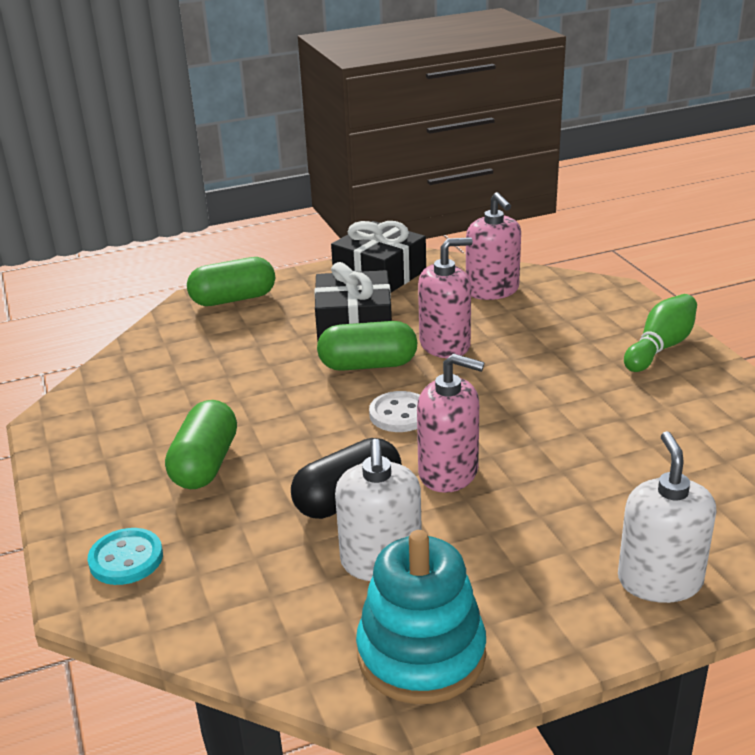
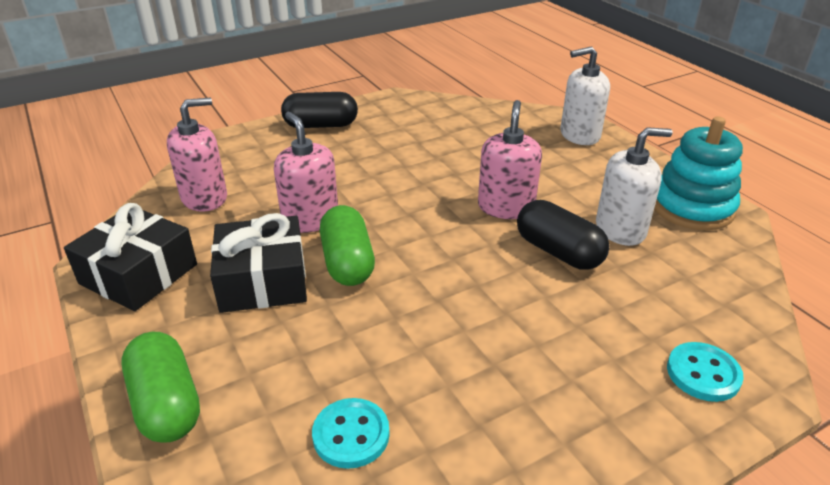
camera: 100 degrees left, 5 degrees up
(168, 366) = (351, 435): none -> turquoise button
(205, 464) = (544, 349): green capsule -> none
(399, 414) = (431, 236): white button -> none
(660, 347) = (321, 125): green bowling pin -> black capsule

